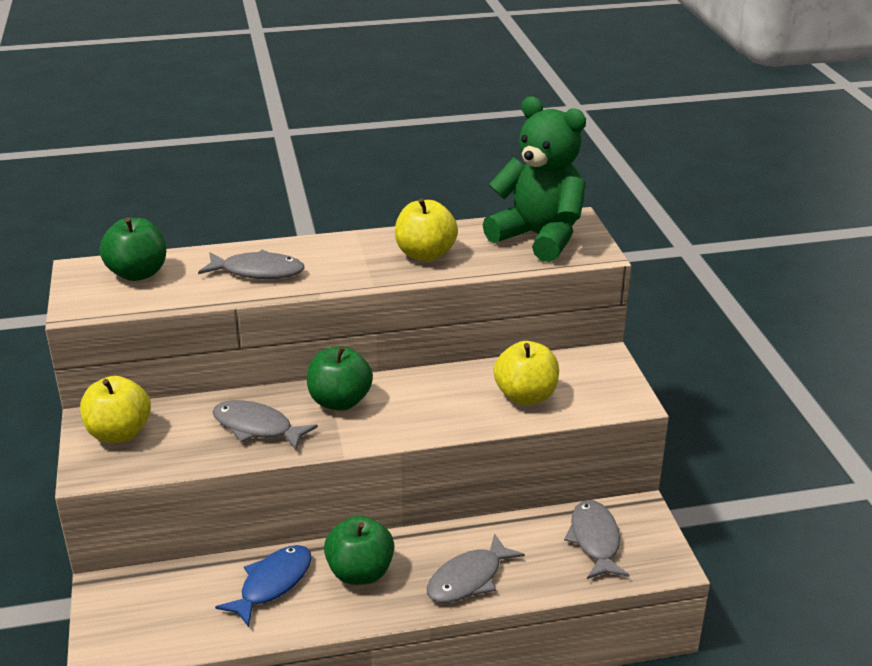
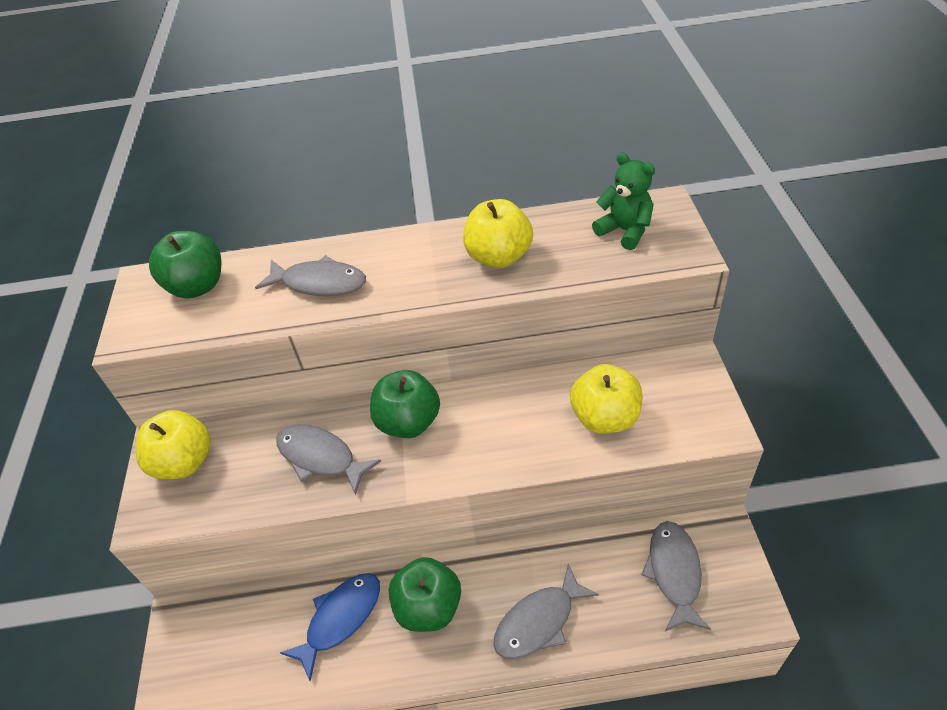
camera: 10 degrees right, 15 degrees up
(539, 237) = (625, 231): green teddy bear -> green teddy bear, size x0.53

